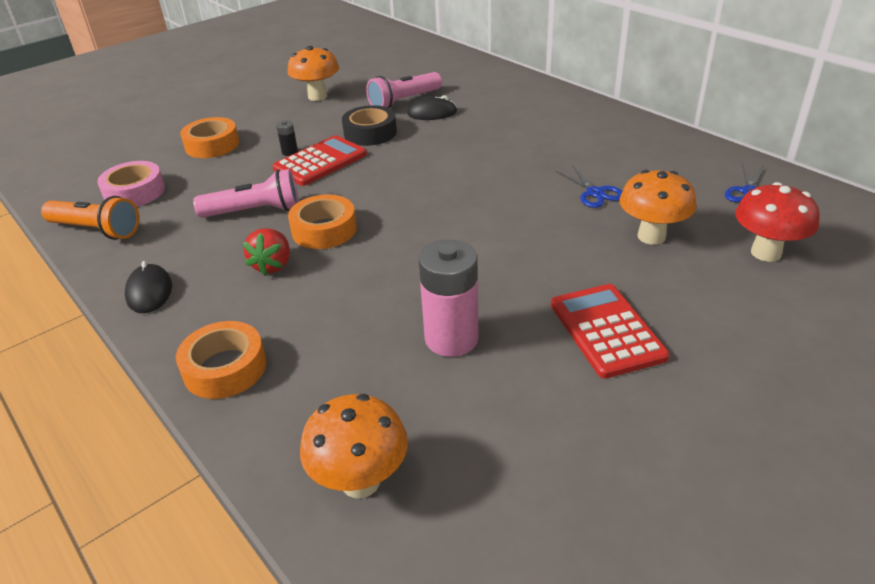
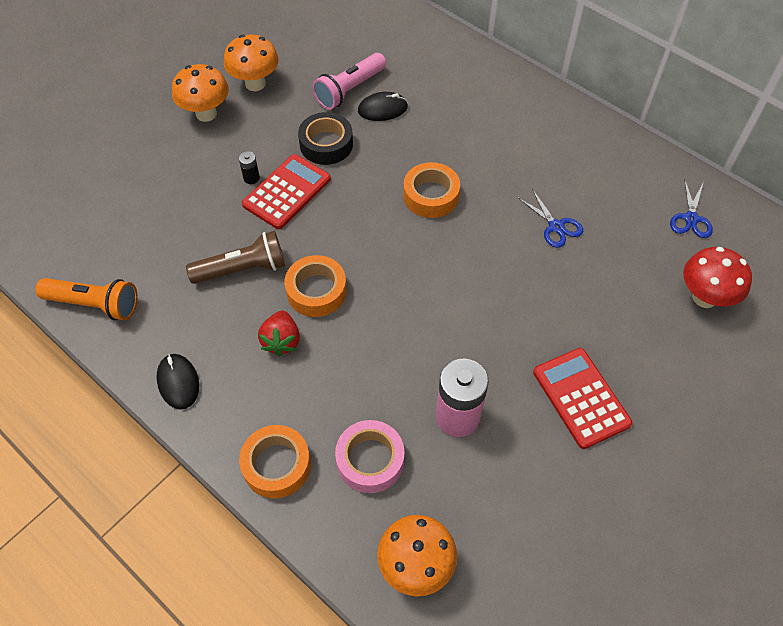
camera: 10 degrees left, 20 degrees up
(134, 192) = (111, 247): pink tape -> pink tape (370, 460)
(212, 145) = (166, 170): orange tape -> orange tape (431, 196)
(255, 211) = (242, 269): pink flashlight -> brown flashlight
(651, 236) = (609, 282): orange mushroom -> orange mushroom (206, 114)

